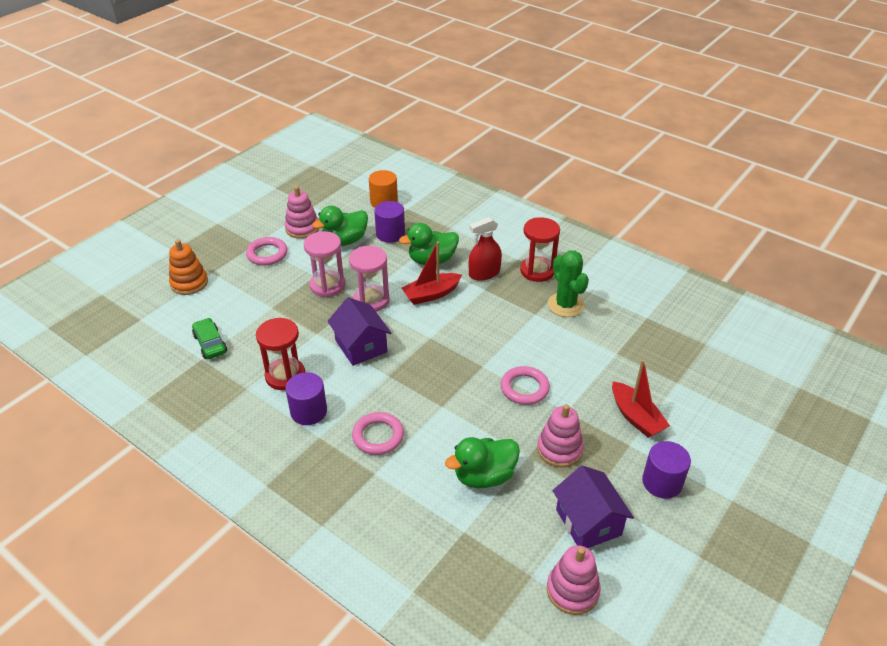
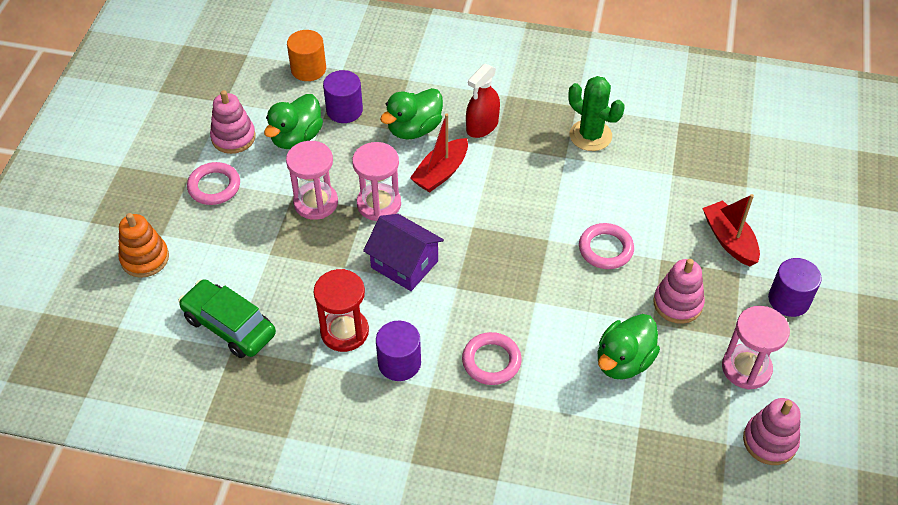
camera: 25 degrees left, 10 degrees up
(210, 344) = (229, 326): green car -> green car, size x1.53
(537, 271) = (537, 103): red hourglass -> none
(588, 522) = (746, 368): purple house -> pink hourglass
(636, 417) = (729, 240): red boat -> red boat turned 150 degrees counterclockwise

